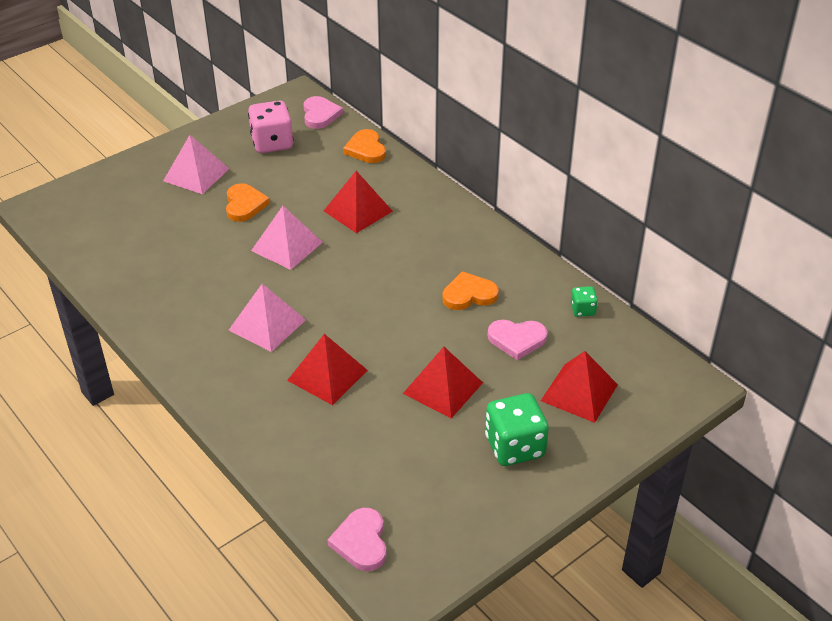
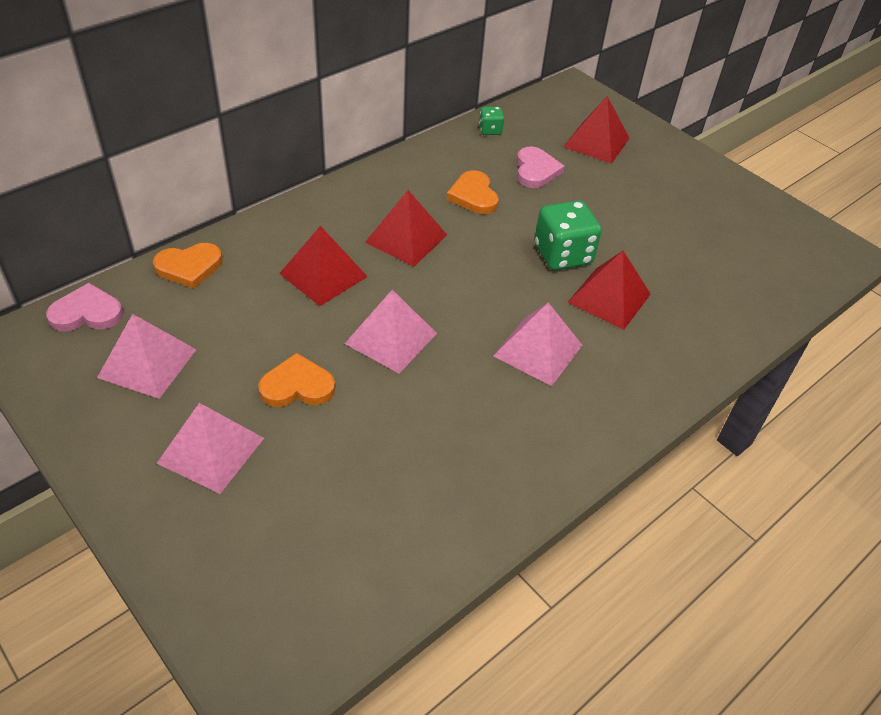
camera: 95 degrees left, 5 degrees up
(272, 143) = (147, 363): pink dice -> pink pyramid
(361, 542) = (807, 274): pink heart -> none
(443, 388) = (609, 219): red pyramid -> red pyramid (406, 238)
(514, 446) = (669, 181): green dice -> green dice (562, 255)

